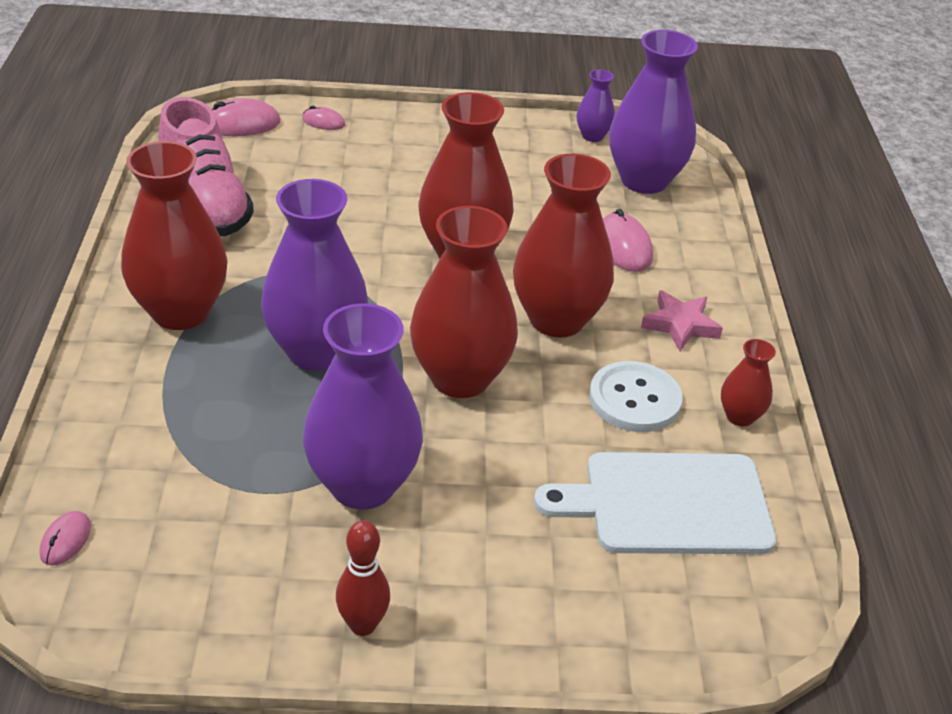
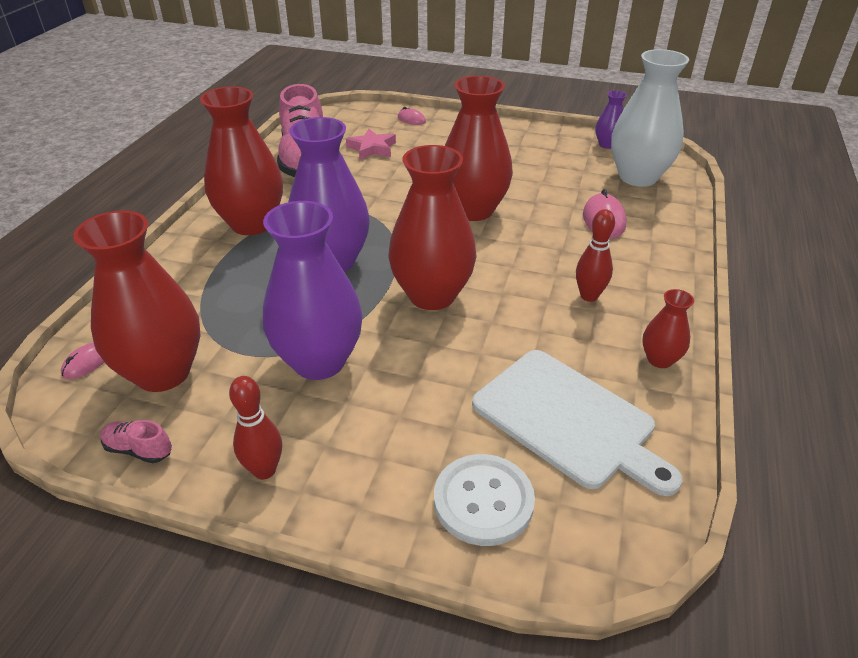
camera: 20 degrees right, 0 degrees up
(199, 632) = (139, 450): none -> pink shoe
(241, 124) = (355, 116): pink mouse -> none
(556, 319) = (527, 264): red vase -> red vase (163, 372)
(634, 399) = (569, 332): white button -> white button (483, 501)
(640, 351) = (589, 296): none -> red bowling pin
(644, 180) = (638, 177): purple vase -> white vase
(668, 503) = (568, 420): white cutting board -> white cutting board turned 150 degrees counterclockwise
(680, 325) = (631, 281): pink star -> pink star (372, 148)

